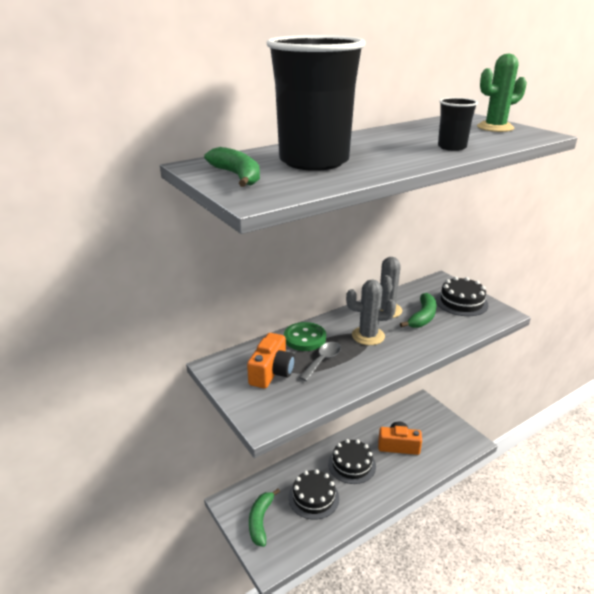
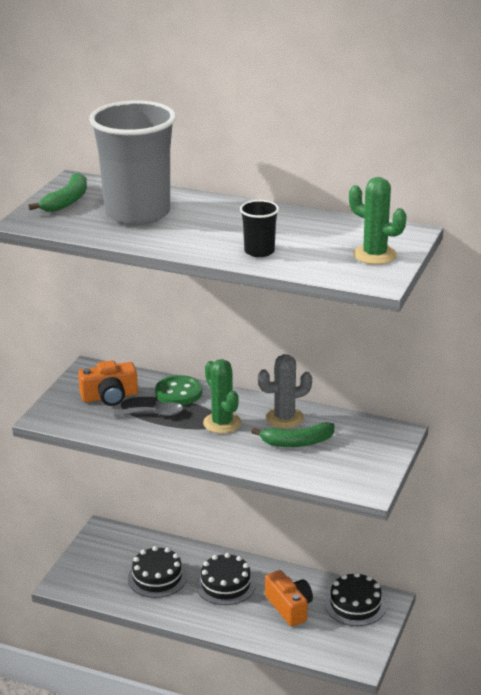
camera: 55 degrees right, 0 degrees up
(260, 521) = (99, 558): green banana -> none
(314, 161) = (137, 213): black cup -> grey cup
(368, 336) = (222, 423): grey cactus -> green cactus
(461, 302) = (361, 457): black cake -> black cake (355, 605)

